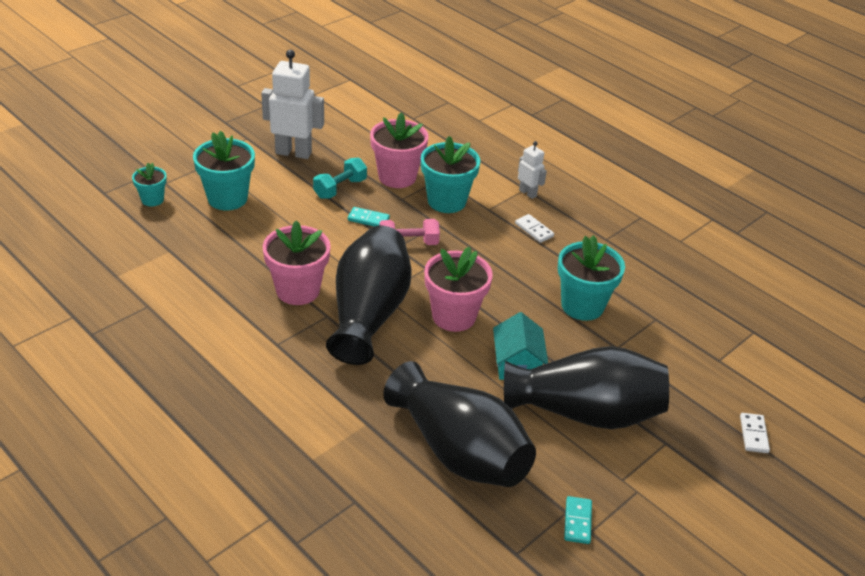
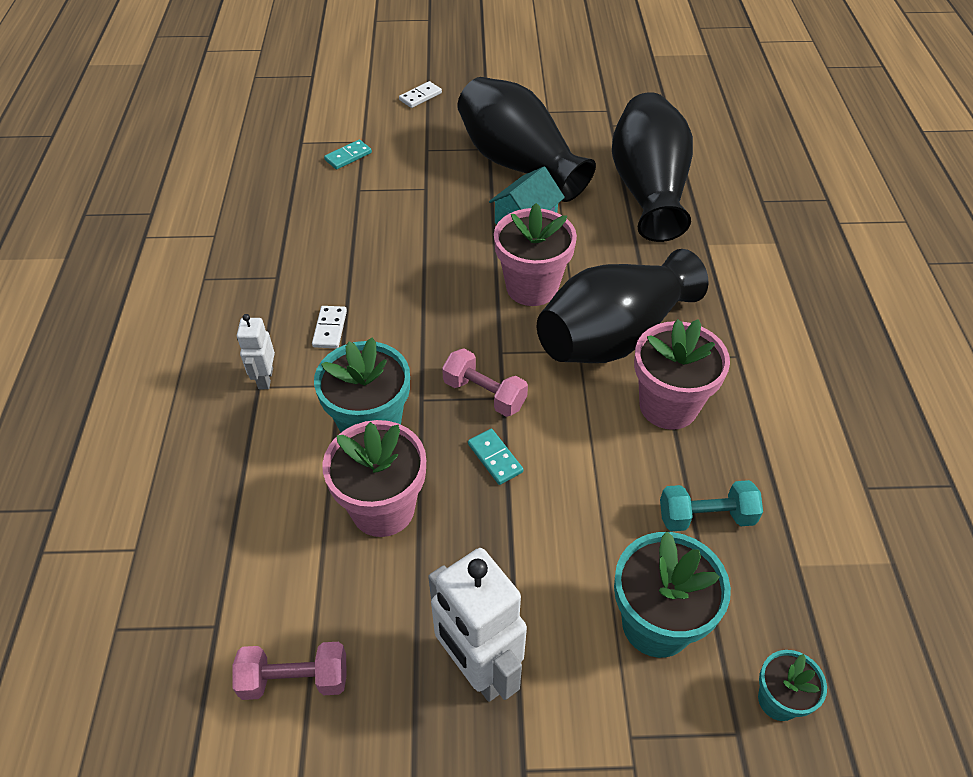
camera: 135 degrees left, 10 degrees up
(340, 188) = (480, 537): turquoise dumbbell -> turquoise dumbbell (706, 517)
(362, 120) = (295, 679): none -> pink dumbbell
(577, 521) = (610, 118): turquoise domino -> turquoise domino (348, 156)
(582, 306) = (402, 232): turquoise flower pot -> none

